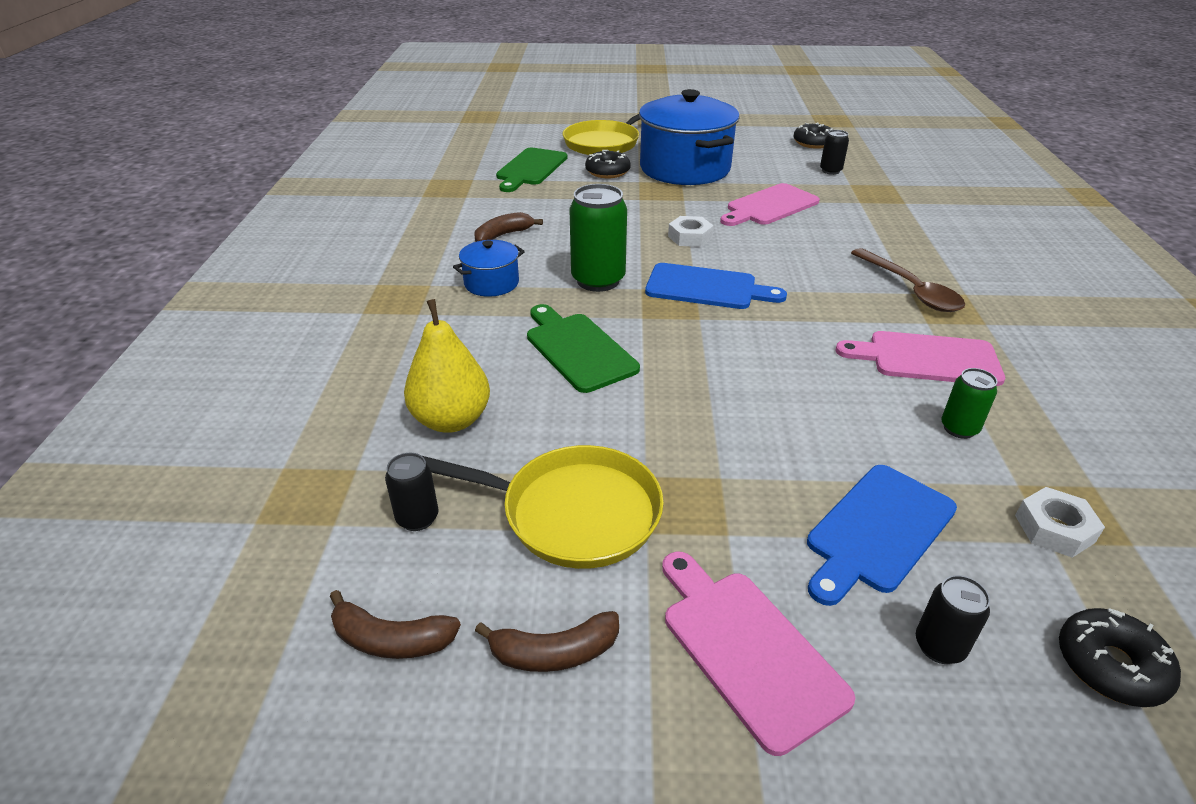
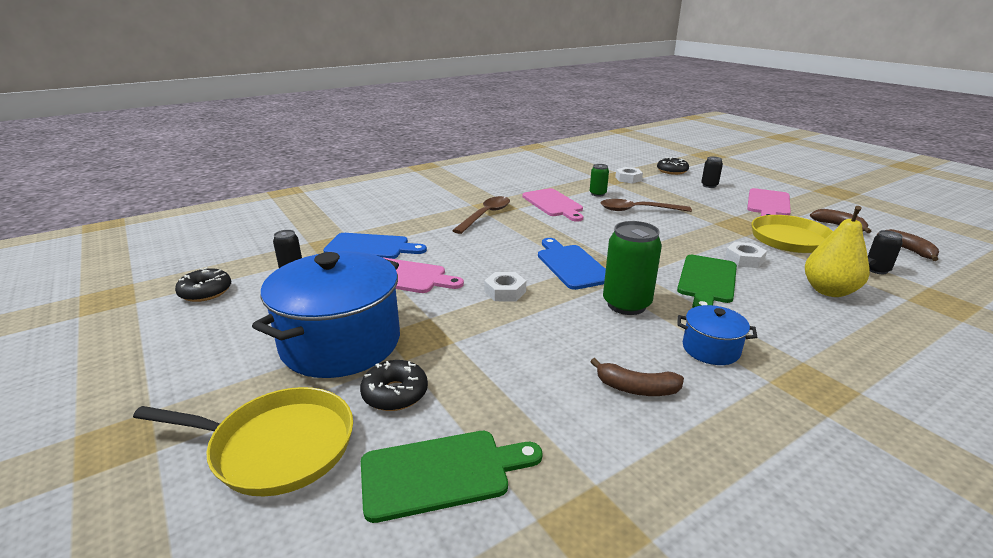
camera: 125 degrees left, 10 degrees down
(585, 413) = (744, 260): none -> white nut
(842, 428) = (637, 210): none -> brown spoon
(877, 531) = (682, 197): blue cutting board -> blue cutting board (371, 247)

